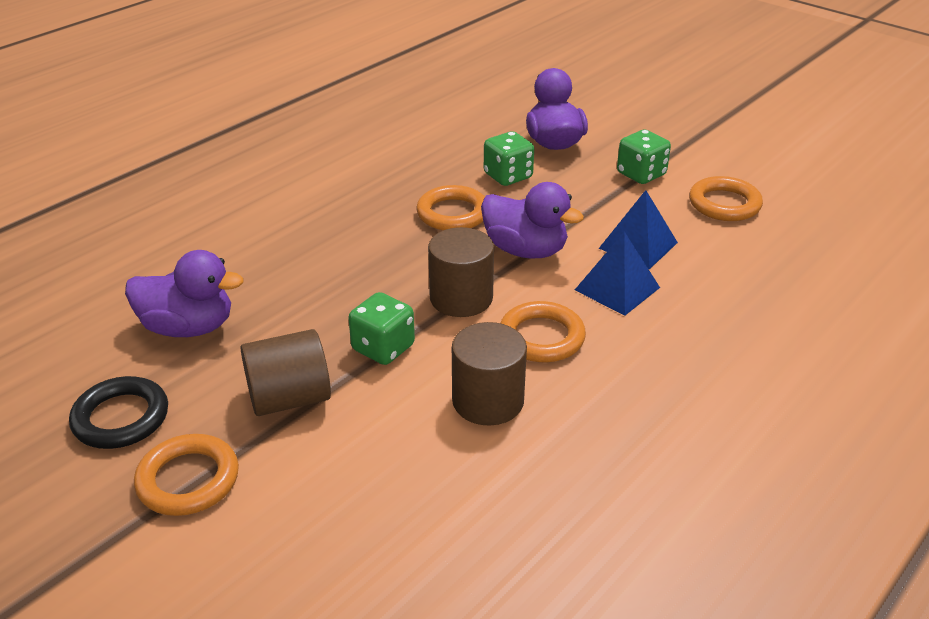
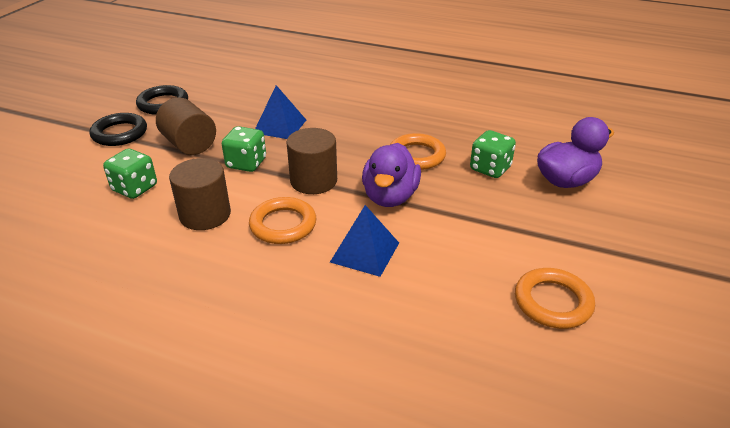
camera: 70 degrees right, 0 degrees up
(188, 480) = (119, 133): orange ring -> black ring
(189, 327) = (242, 100): purple duck -> none
(638, 245) = (437, 254): blue pyramid -> blue pyramid (280, 126)
(641, 174) = (559, 238): green dice -> green dice (135, 188)

